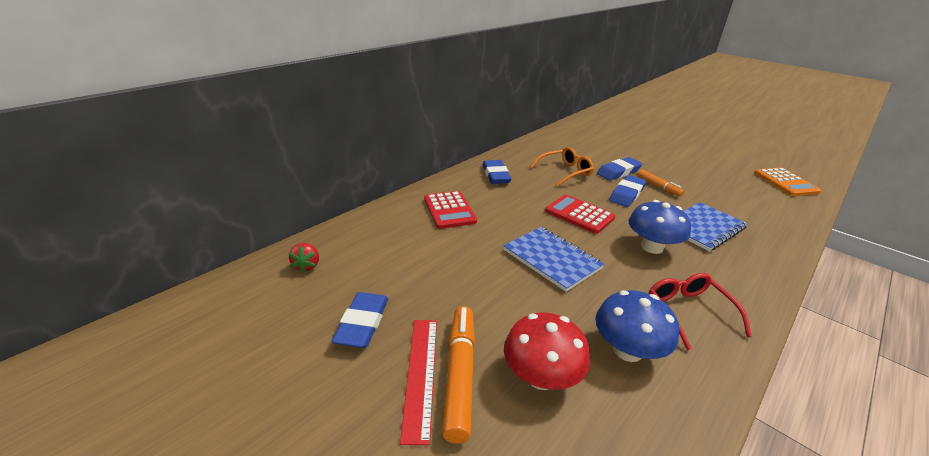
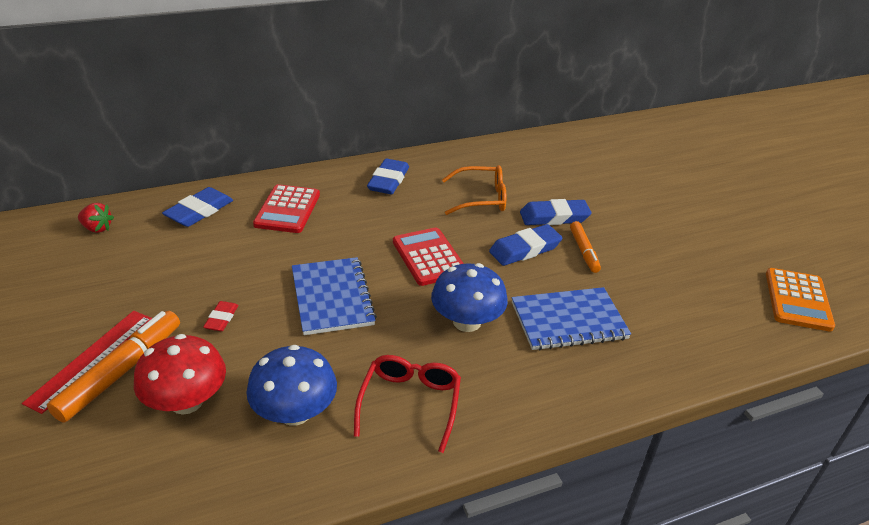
camera: 25 degrees right, 5 degrees up
(307, 265) = (97, 228): red strawberry -> red strawberry turned 90 degrees counterclockwise
(362, 323) = (90, 298): blue eraser -> blue eraser (199, 211)
(492, 301) = (221, 319): none -> red eraser

